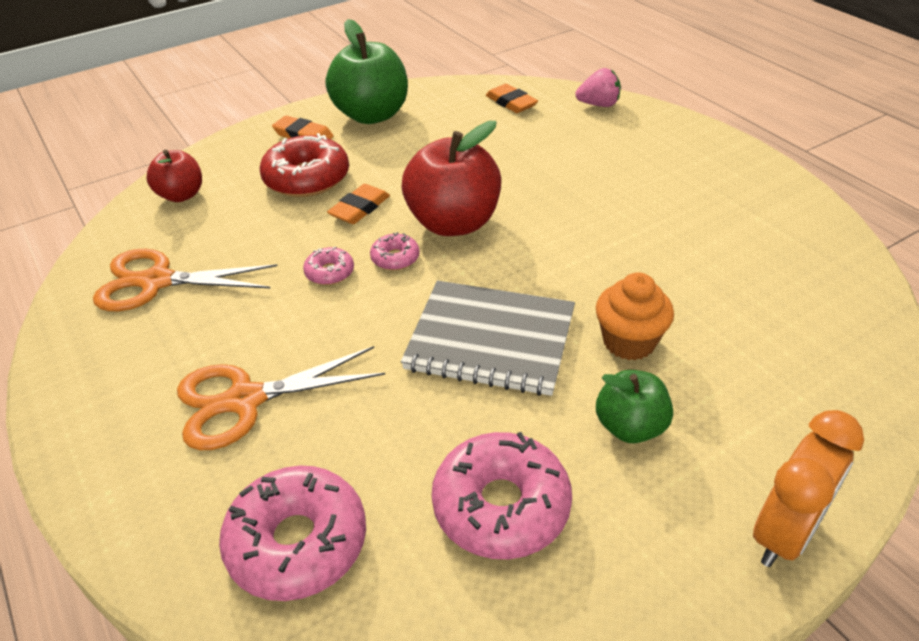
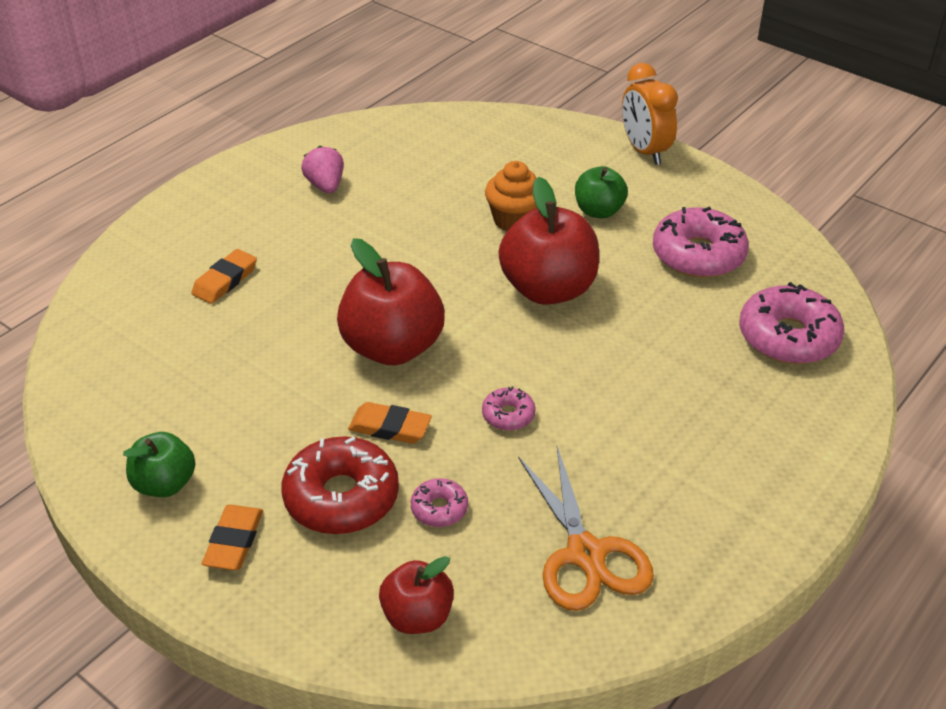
camera: 110 degrees left, 0 degrees up
(245, 400) = (694, 412): orange scissors -> none
(372, 115) = (165, 484): green apple -> green apple, size x0.57
(395, 258) = (466, 374): pink donut -> pink donut (439, 508)
(490, 340) = (548, 289): grey notebook -> red apple
(511, 102) = (115, 356): orange eraser -> orange eraser (225, 280)
(598, 105) = (115, 283): pink strawberry -> pink strawberry (325, 186)
(784, 533) = (644, 151): orange clock -> orange clock turned 135 degrees counterclockwise

